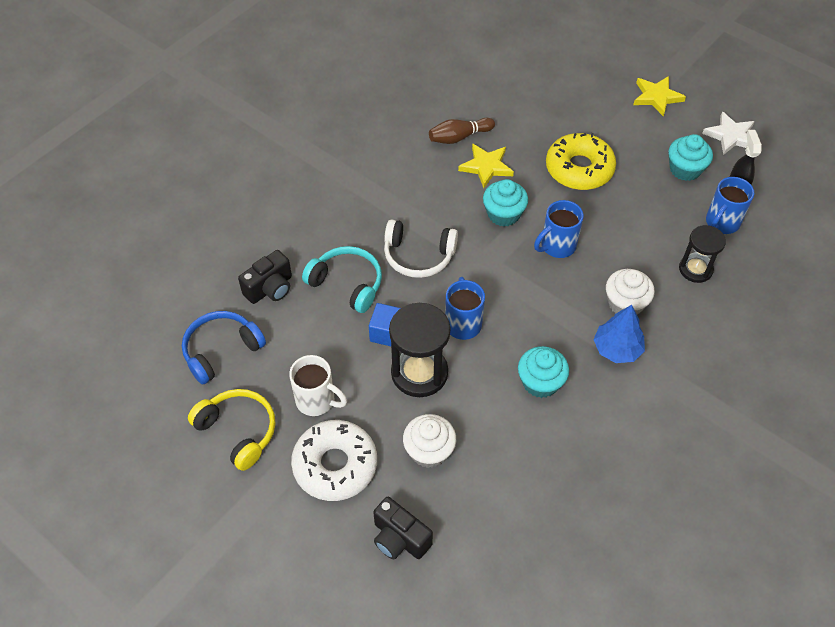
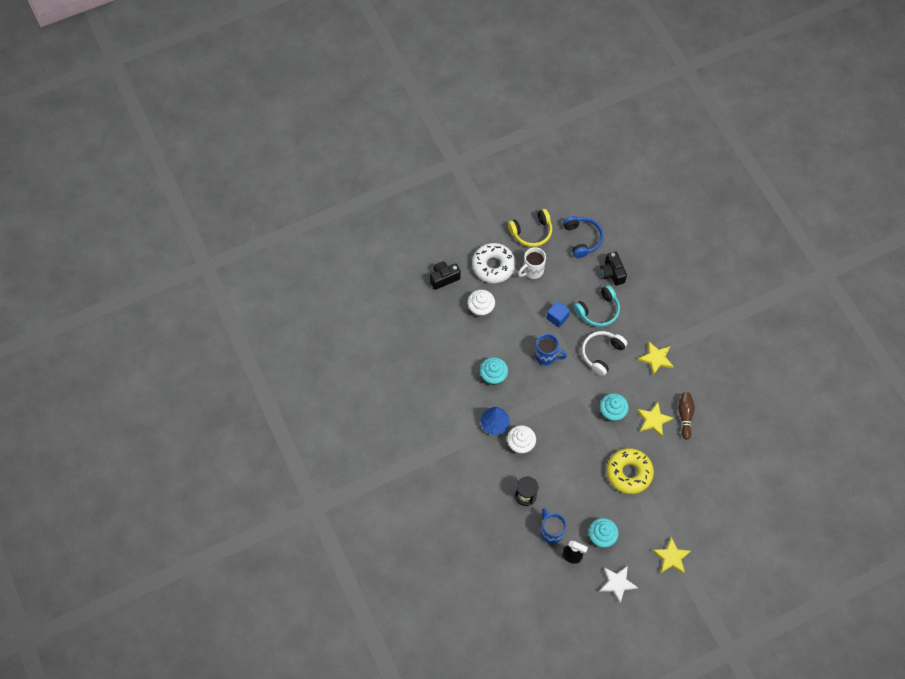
camera: 115 degrees right, 10 degrees up
(390, 191) = (656, 358): none -> yellow star
(419, 373) = (526, 322): black hourglass -> none
(557, 246) = (576, 429): blue mug -> none

